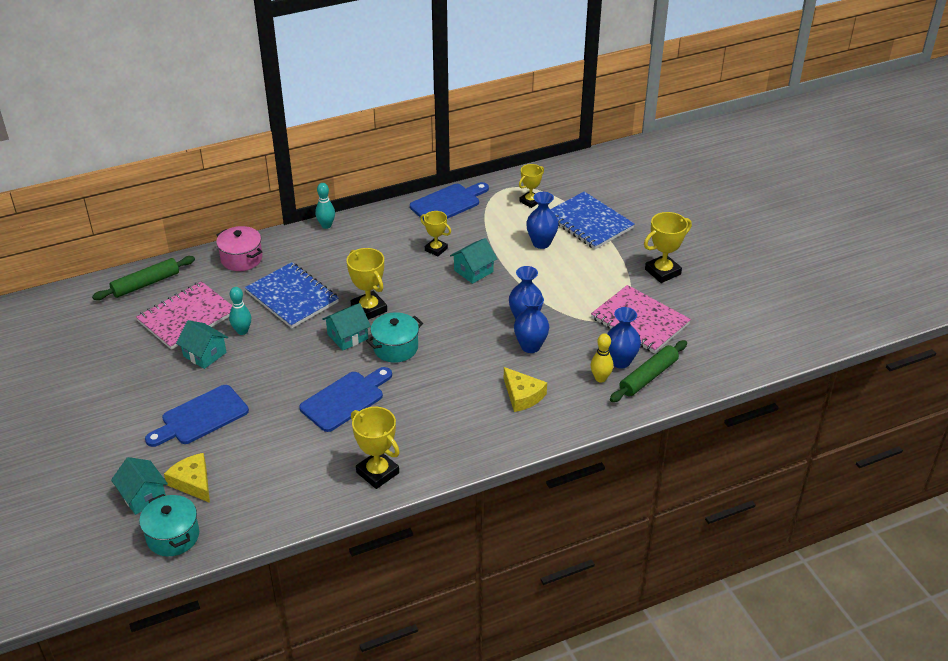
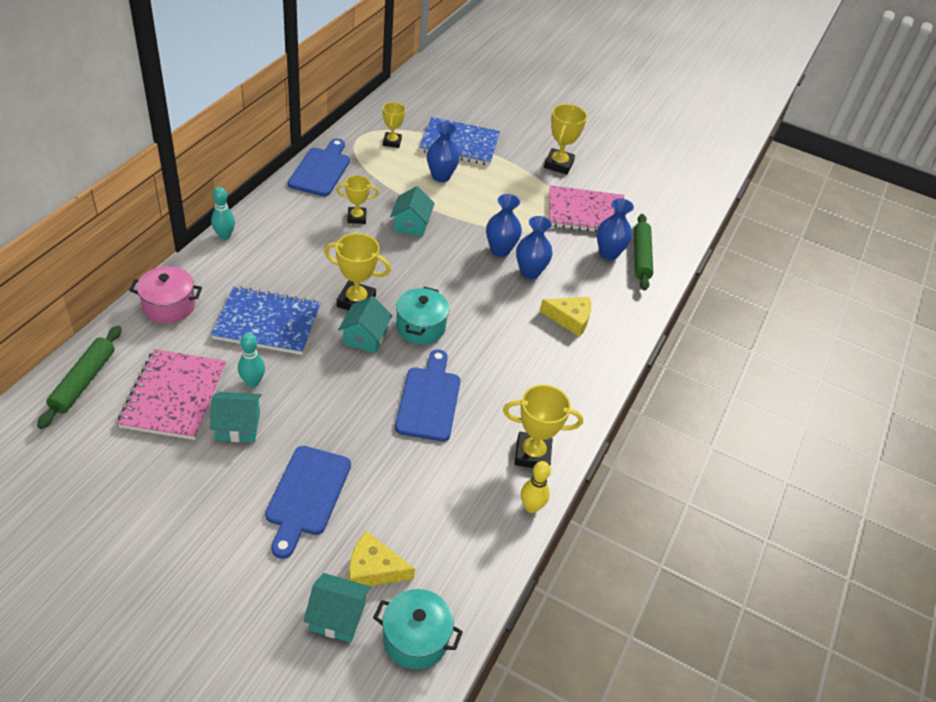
camera: 45 degrees left, 5 degrees up
(600, 378) = (610, 275): yellow bowling pin -> yellow bowling pin (531, 507)

